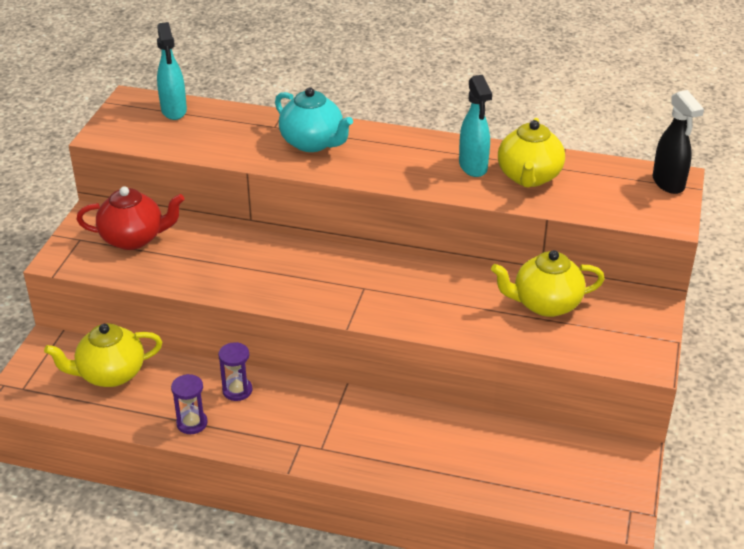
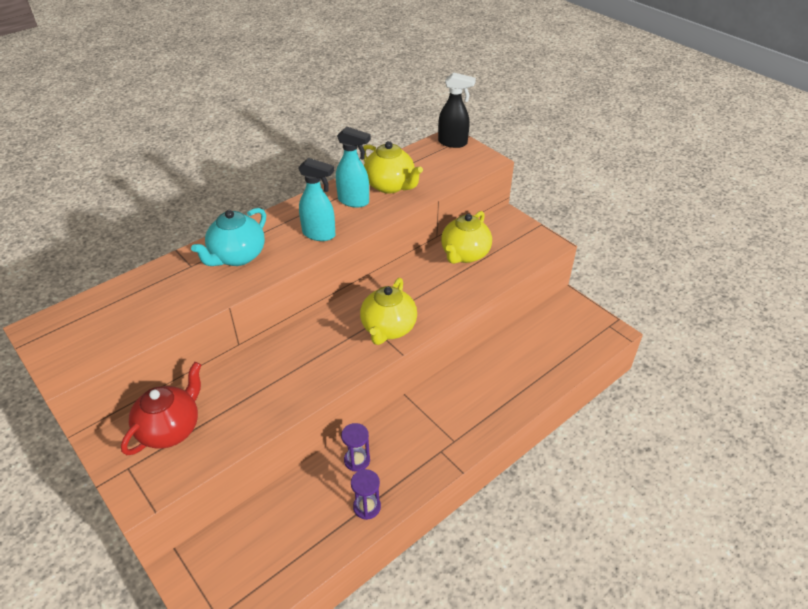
camera: 55 degrees left, 5 degrees up
(110, 374) = (263, 537): yellow teapot -> yellow teapot (388, 329)
(174, 111) = (93, 310): turquoise spray bottle -> turquoise spray bottle (319, 234)
(313, 143) = (237, 256): turquoise teapot -> turquoise teapot turned 135 degrees clockwise

